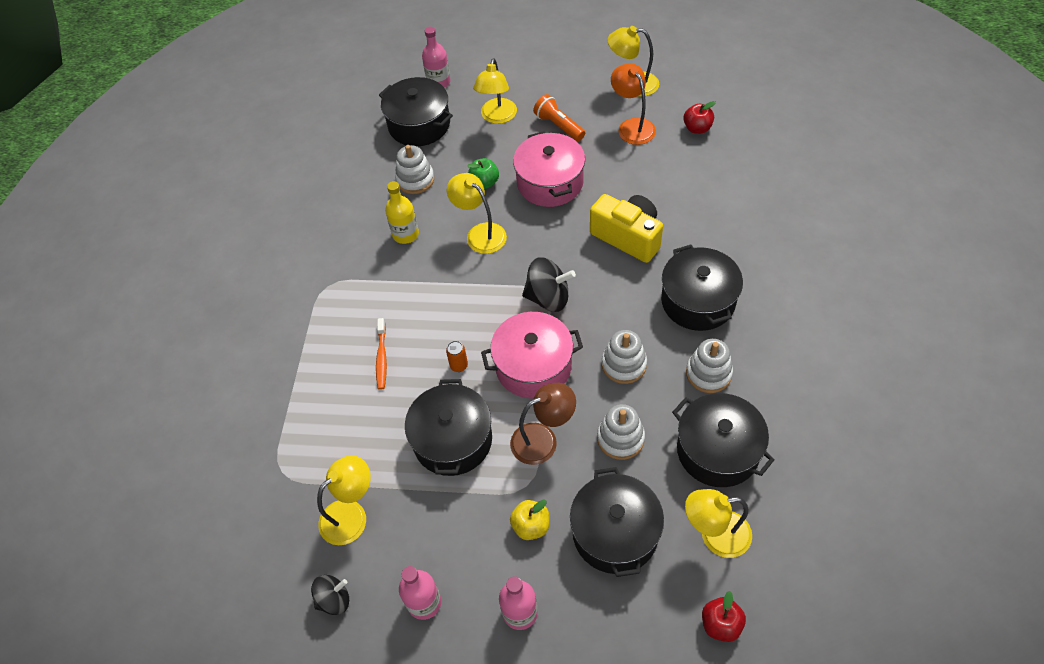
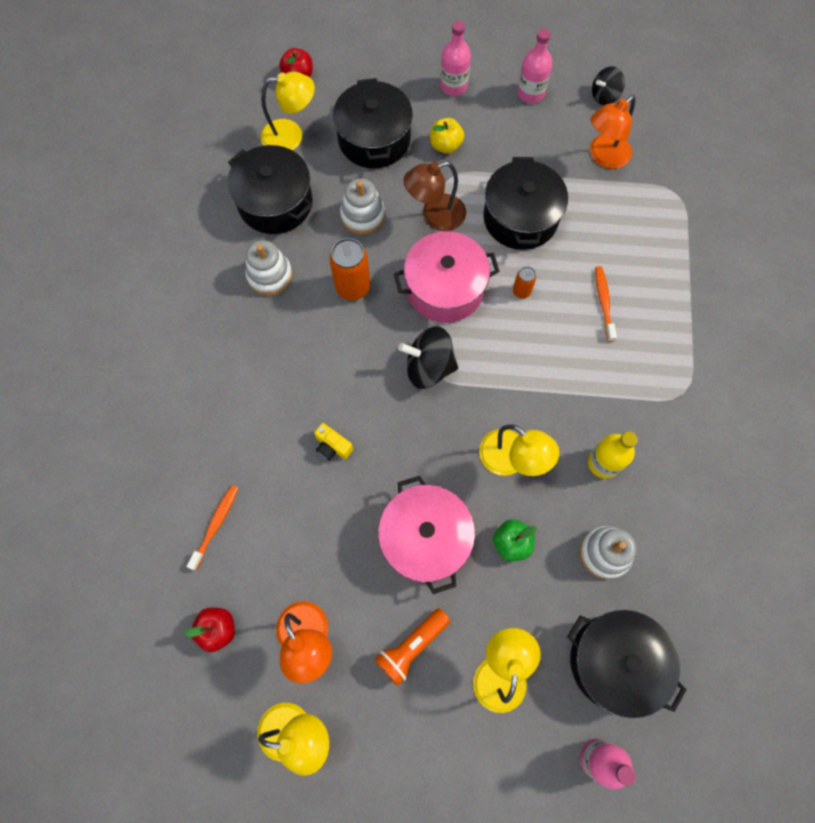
camera: 175 degrees right, 15 degrees up
(351, 515) = (603, 157): yellow lamp -> orange lamp
(558, 126) = (411, 646): orange flashlight -> orange flashlight turned 90 degrees clockwise
(624, 364) = (353, 287): white stacking toy -> orange can
(628, 237) = (332, 446): yellow camera -> yellow camera, size x0.45
(698, 301) = (265, 357): black pot -> none
(713, 184) = (216, 525): none -> orange toothbrush

